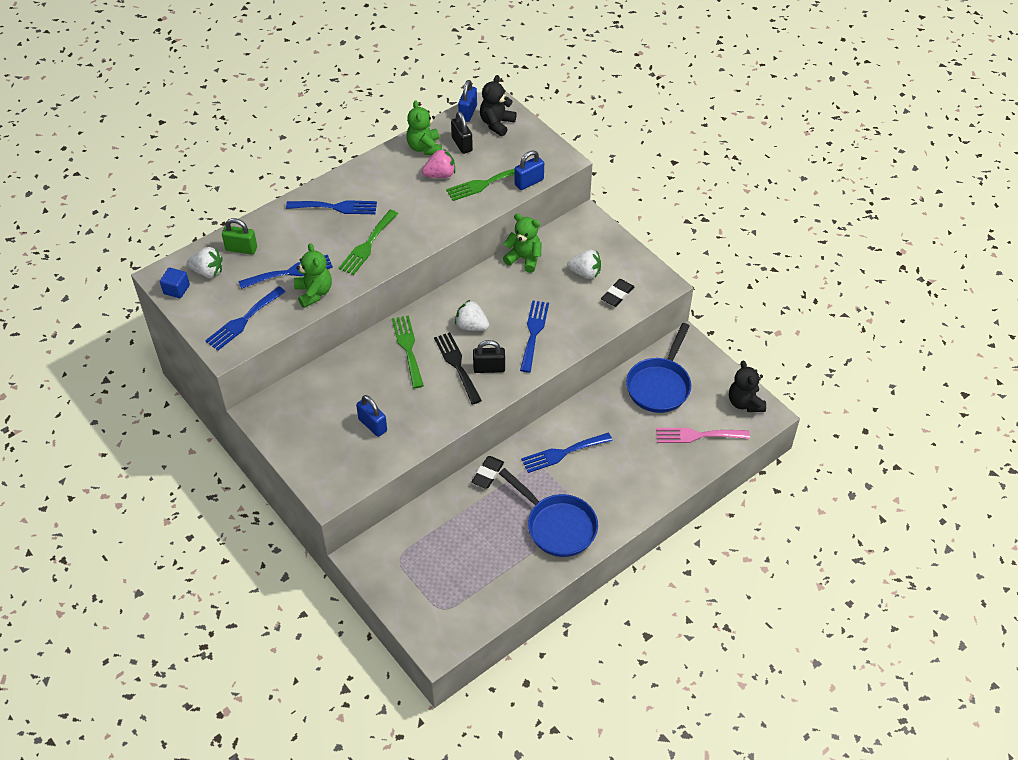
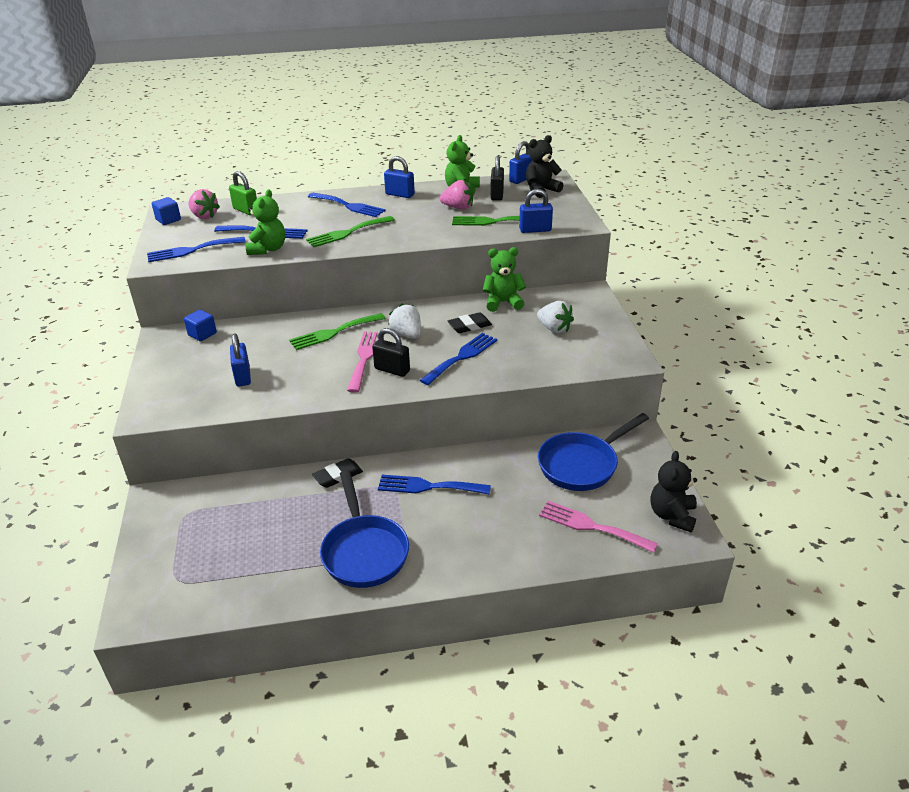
camera: 30 degrees right, 15 degrees down
(208, 271) = (204, 216): white strawberry -> pink strawberry
(293, 396) = (202, 334): none -> blue cube
(371, 174) = (400, 194): none -> blue padlock
(408, 348) = (334, 332): green fork -> green fork turned 135 degrees counterclockwise
(457, 365) = (365, 358): black fork -> pink fork
(524, 258) = (503, 302): green teddy bear -> green teddy bear turned 60 degrees counterclockwise
(617, 295) = (573, 354): black eraser -> black eraser (469, 326)

